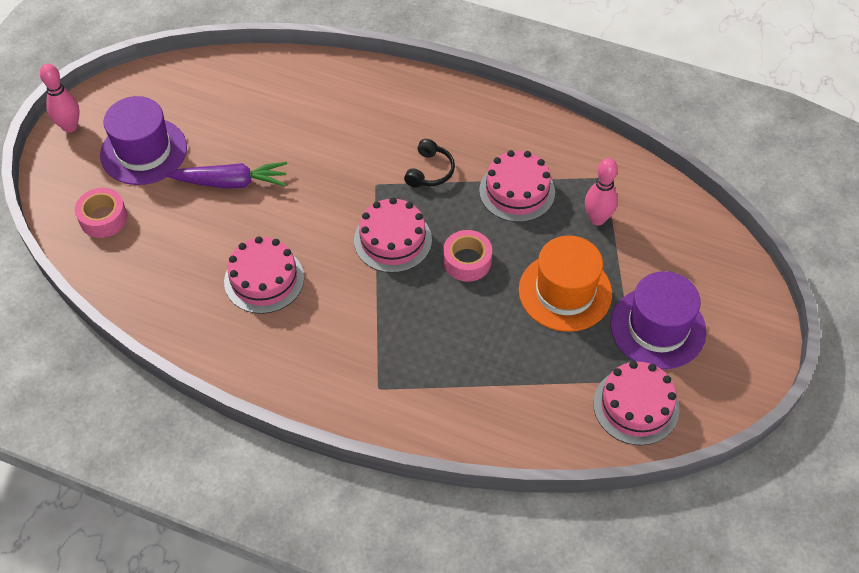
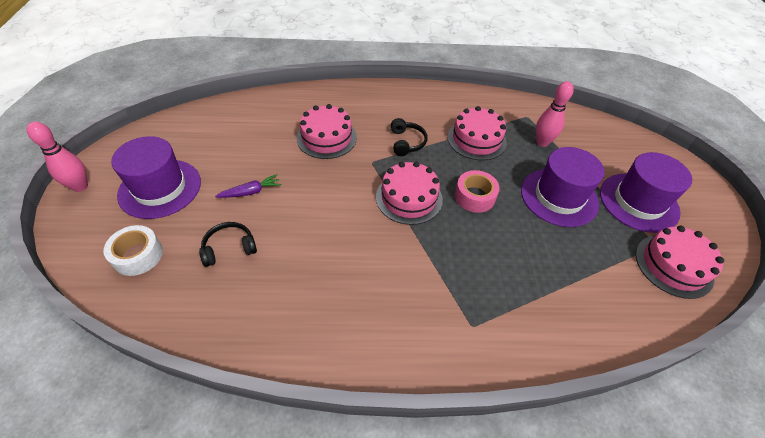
camera: 25 degrees left, 5 degrees down
(103, 218) = (138, 255): pink tape -> white tape
(187, 238) = (229, 248): none -> black headphones
(231, 182) = (251, 192): purple carrot -> purple carrot, size x0.59
(264, 279) = (318, 262): pink cake -> pink cake (326, 138)
(565, 292) = (559, 197): orange hat -> purple hat

